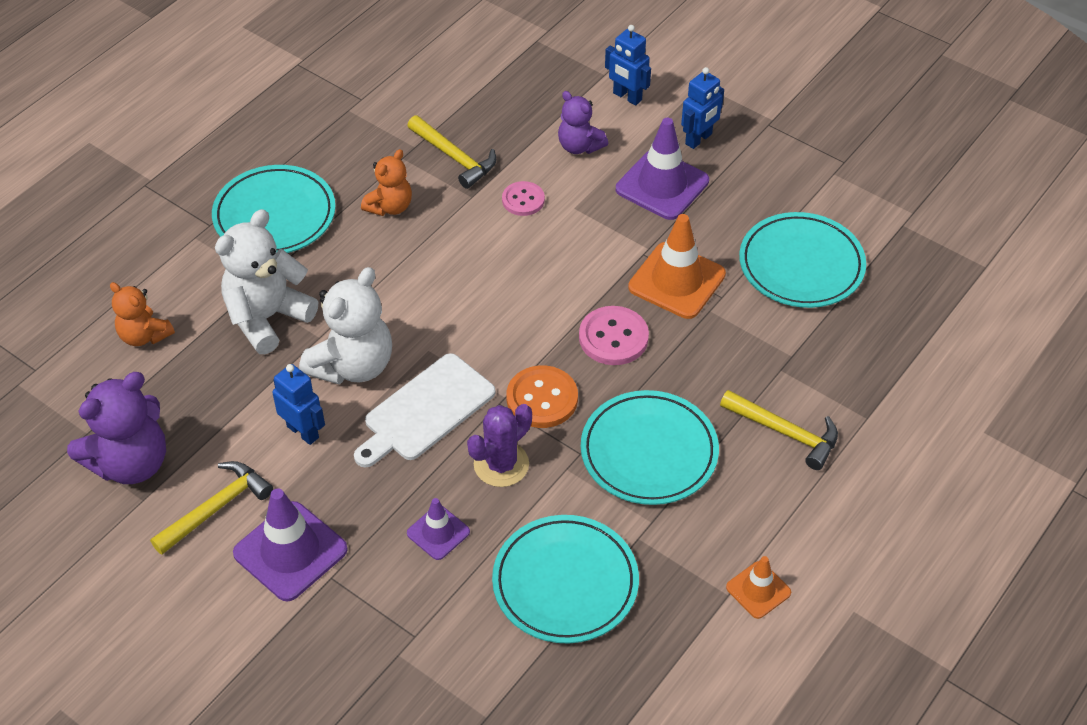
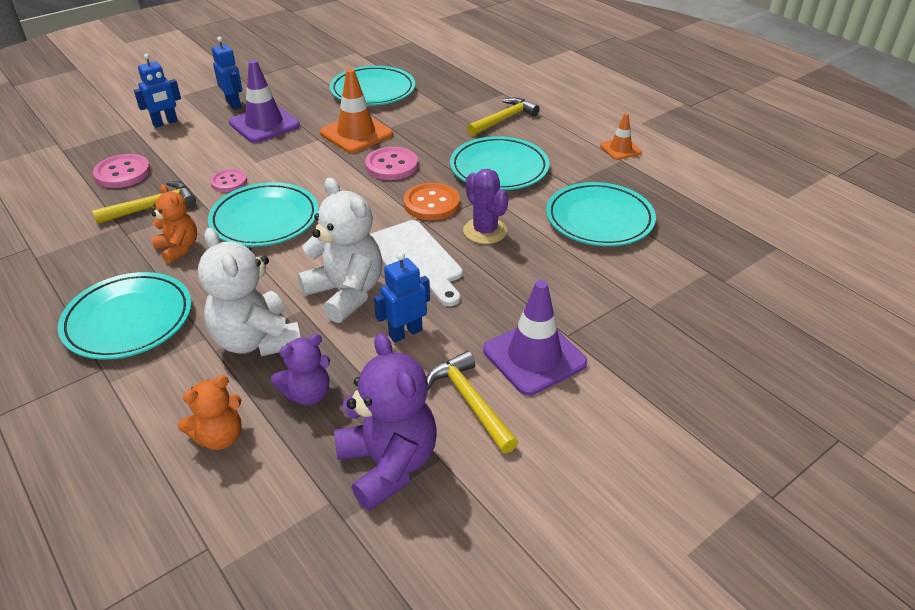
camera: 75 degrees left, 10 degrees down
(438, 532) = (539, 270): purple traffic cone -> none
(461, 256) = (265, 219): none -> turquoise plate
(509, 107) = (123, 173): none -> pink button
(579, 146) = (196, 149): purple teddy bear -> purple teddy bear (308, 394)

